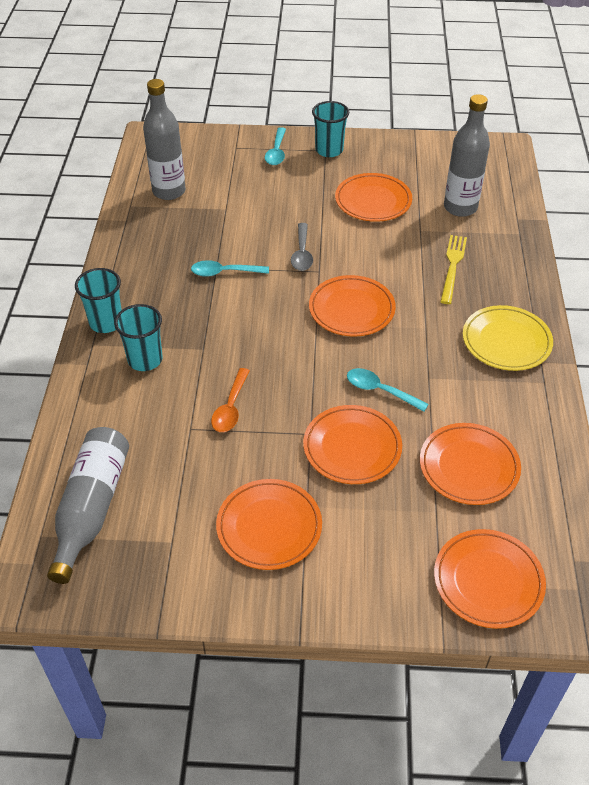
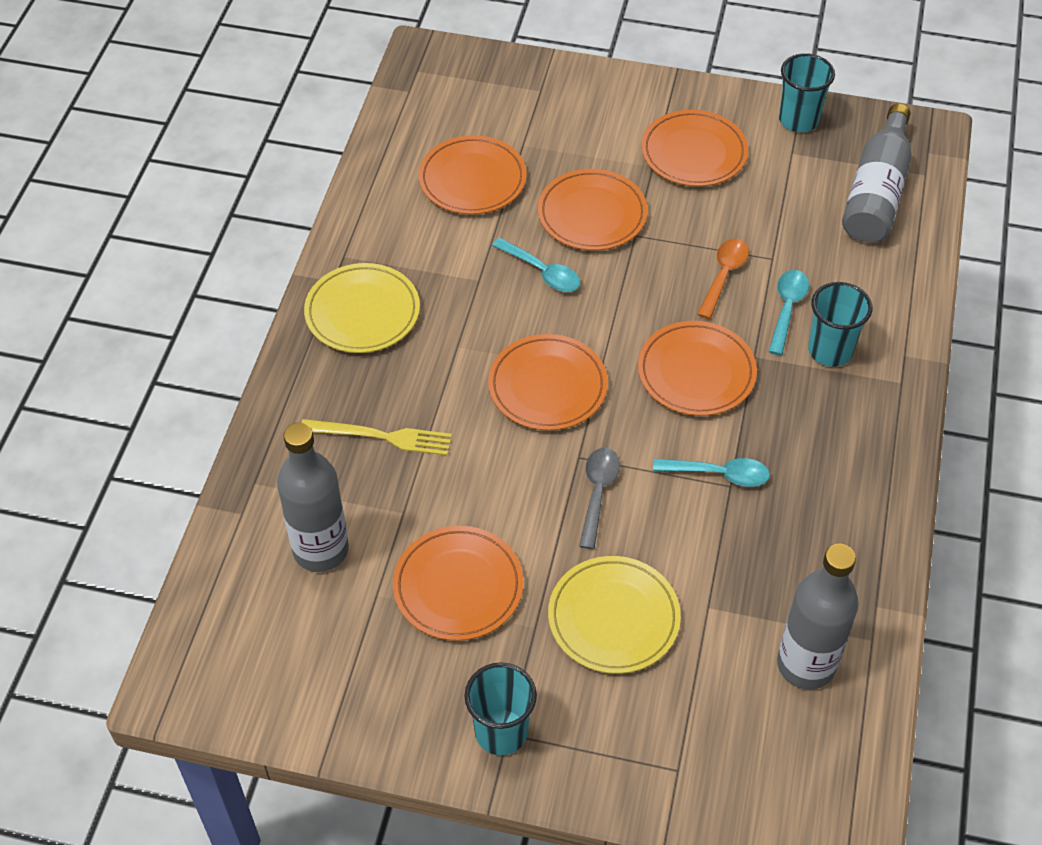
camera: 170 degrees left, 5 degrees up
(106, 322) = (887, 413): turquoise cup -> turquoise cup (798, 120)
(276, 152) = (601, 742): turquoise spoon -> turquoise spoon (787, 309)
(280, 198) = (613, 618): none -> yellow plate
(452, 266) = (382, 437): yellow fork -> yellow fork turned 105 degrees counterclockwise
(488, 581) = (496, 86): orange plate -> orange plate (696, 372)

